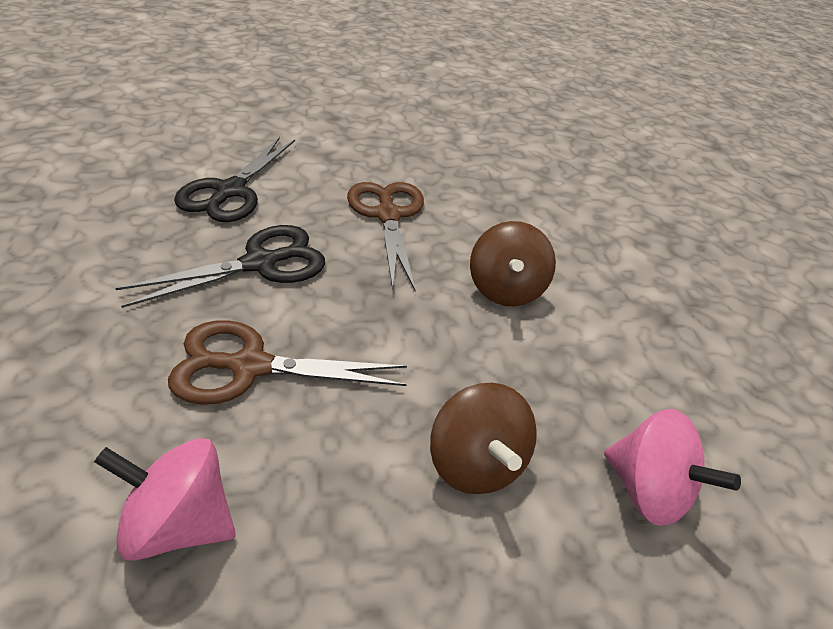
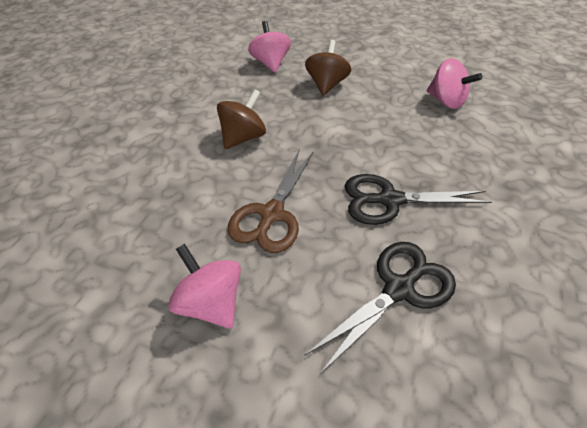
camera: 145 degrees left, 5 degrees up
(250, 366) = (410, 141): brown scissors -> none
(384, 152) = (211, 303): none -> pink spinning top

